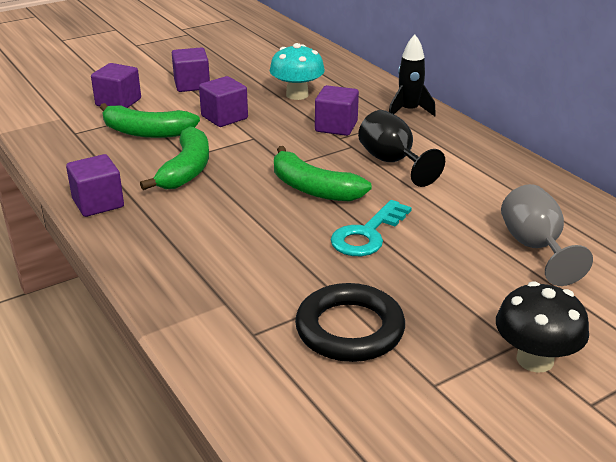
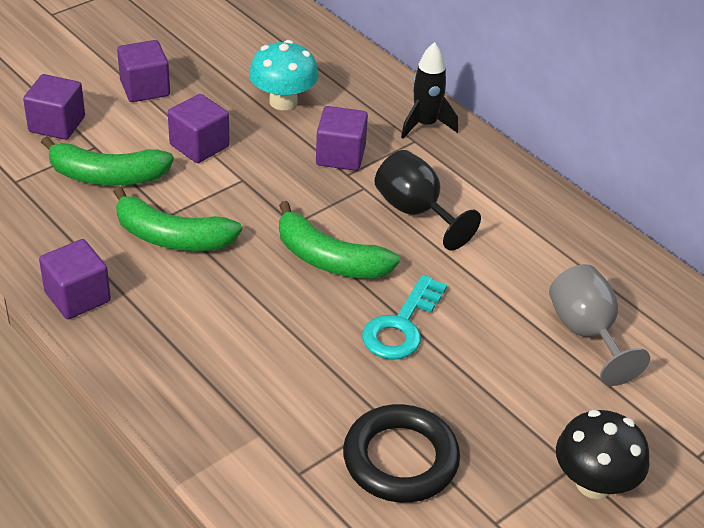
camera: 10 degrees left, 10 degrees up
(186, 170) = (172, 237): green banana -> green banana turned 105 degrees clockwise

